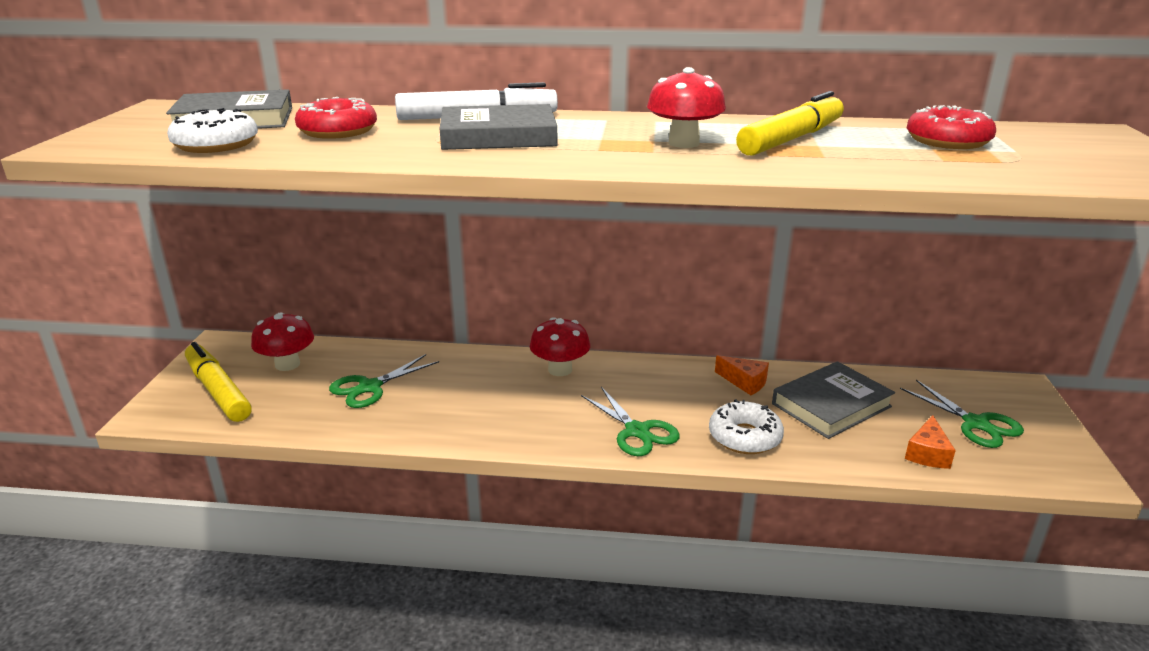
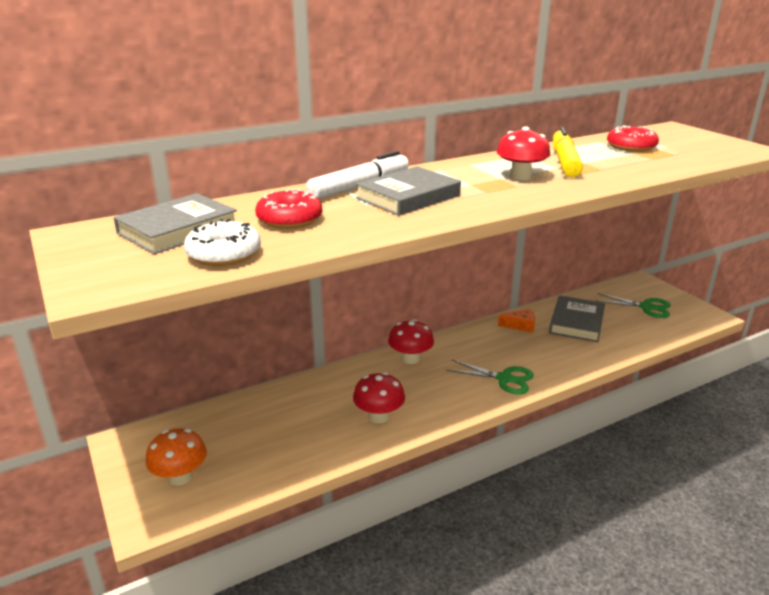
camera: 35 degrees left, 0 degrees up
(218, 391) = (180, 477): yellow marker -> orange mushroom
(287, 364) = (209, 433): red mushroom -> red mushroom (379, 416)
(370, 387) = (300, 422): green scissors -> none
(744, 437) = (560, 358): white donut -> none
(927, 453) = (646, 331): orange cheese -> none

